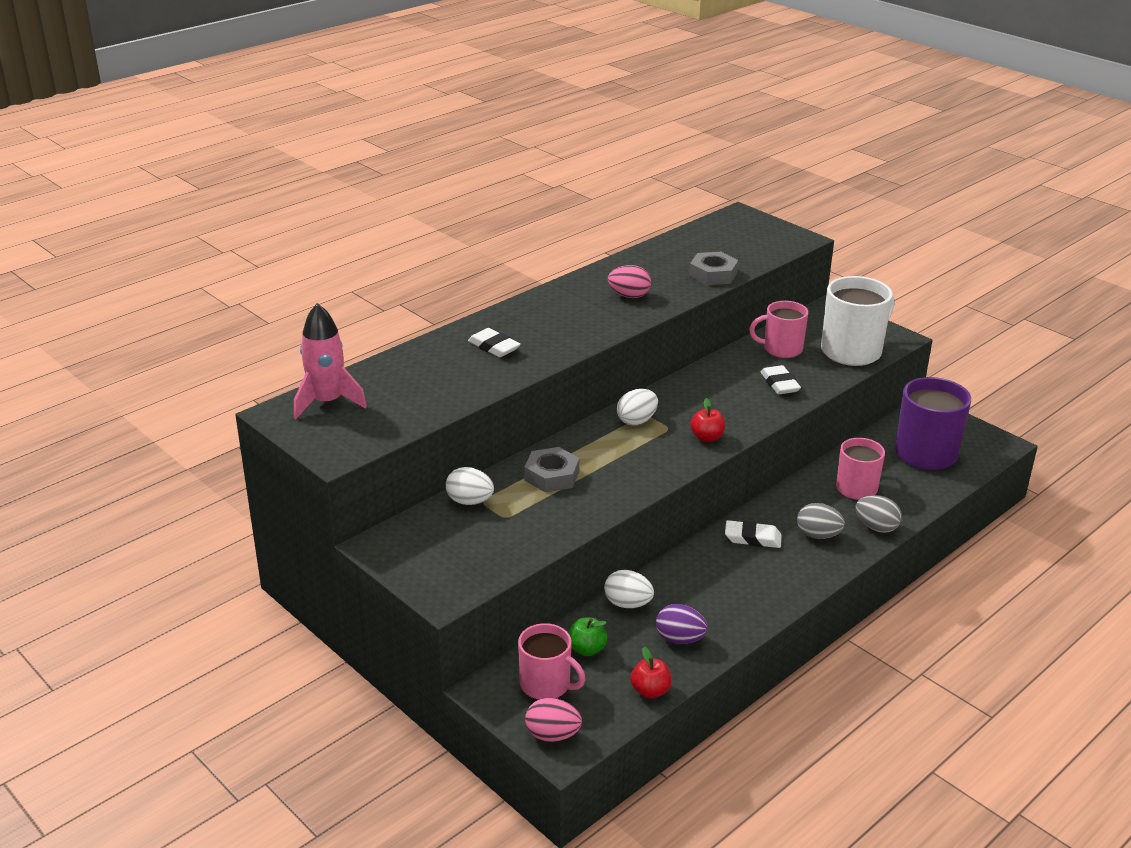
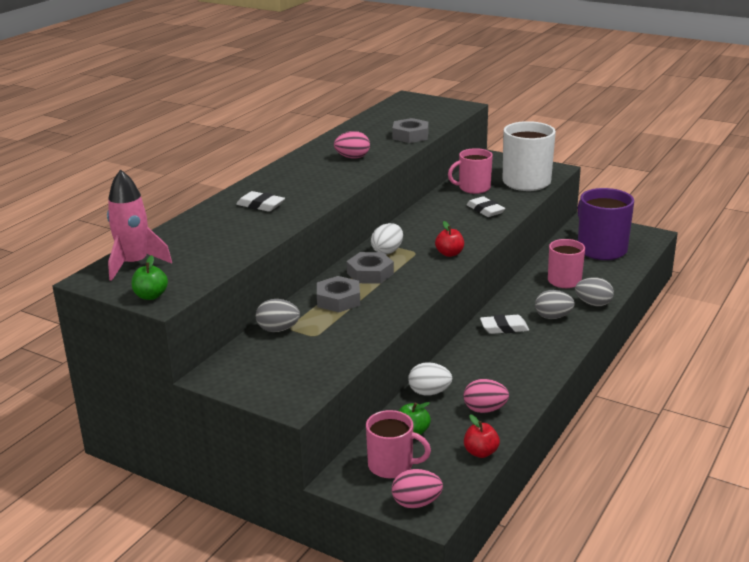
camera: 15 degrees left, 5 degrees down
(326, 447) = (151, 296): none -> green apple
(470, 501) = (278, 329): white egg -> grey egg
(603, 447) = (370, 273): none -> grey nut
(680, 639) = (485, 410): purple egg -> pink egg

